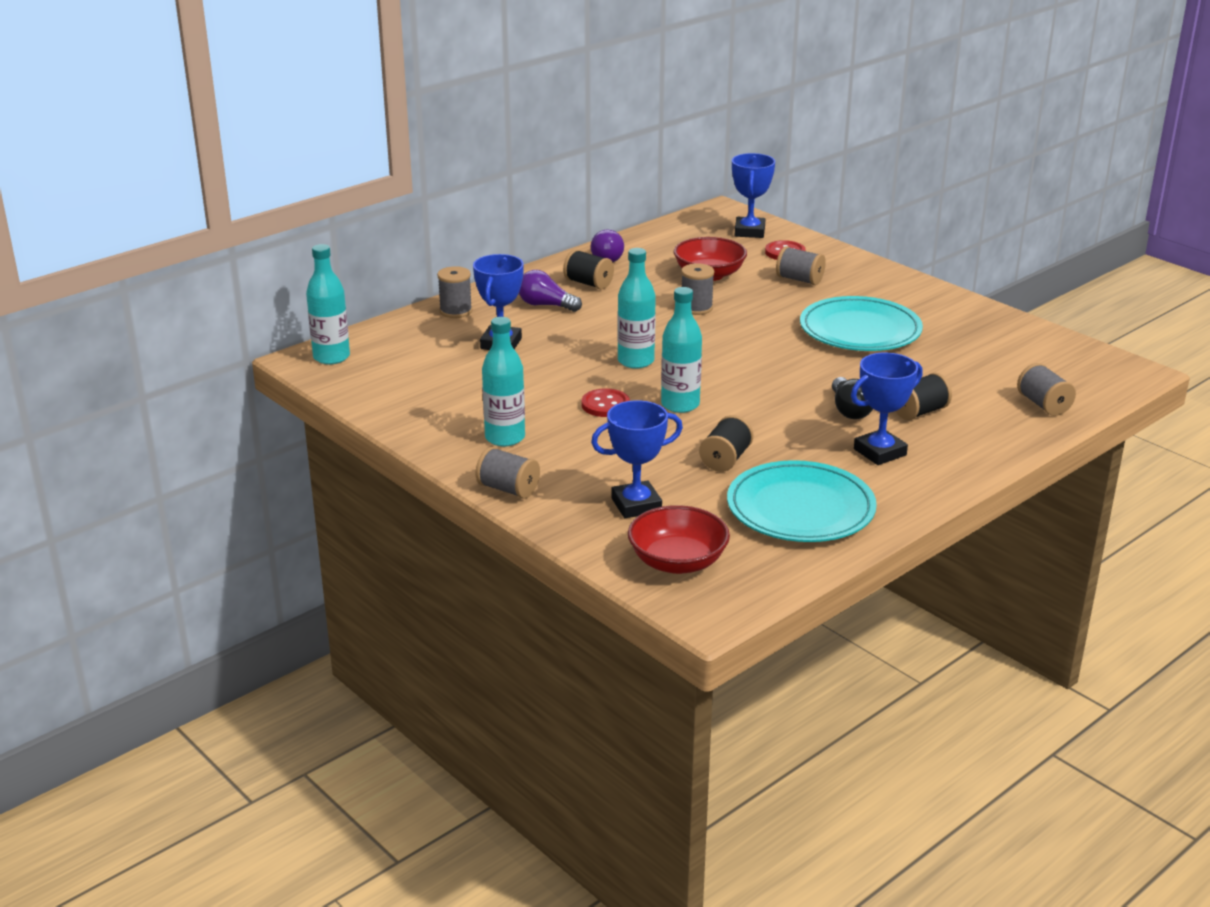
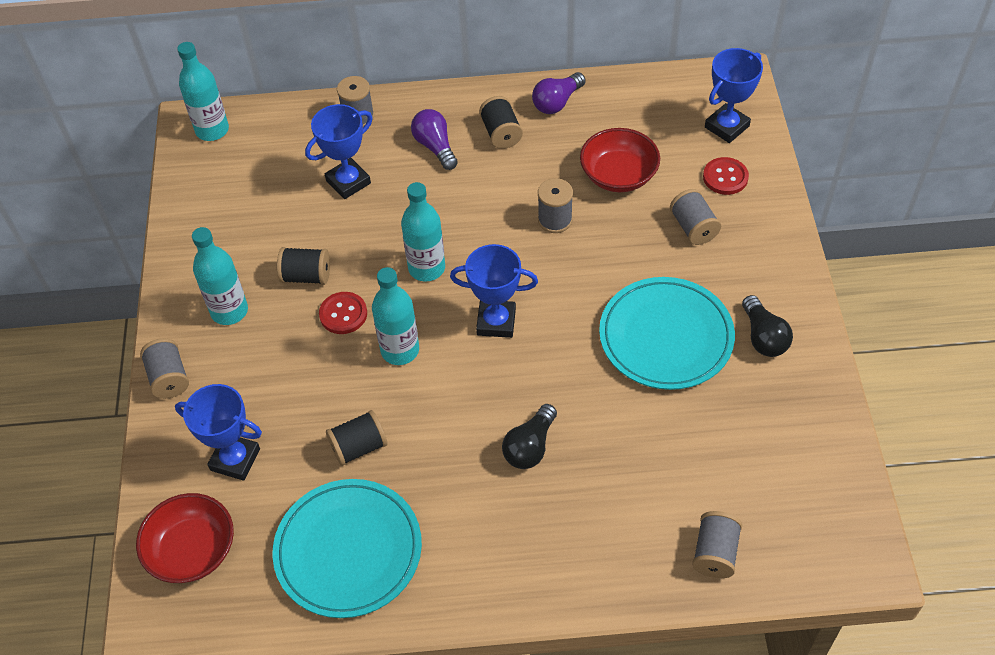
camera: 40 degrees right, 25 degrees up
(879, 452) = (492, 521): blue trophy -> blue trophy (496, 322)
(919, 412) = (588, 488): black spool -> black spool (306, 276)
(922, 308) = (763, 337): none -> black light bulb

